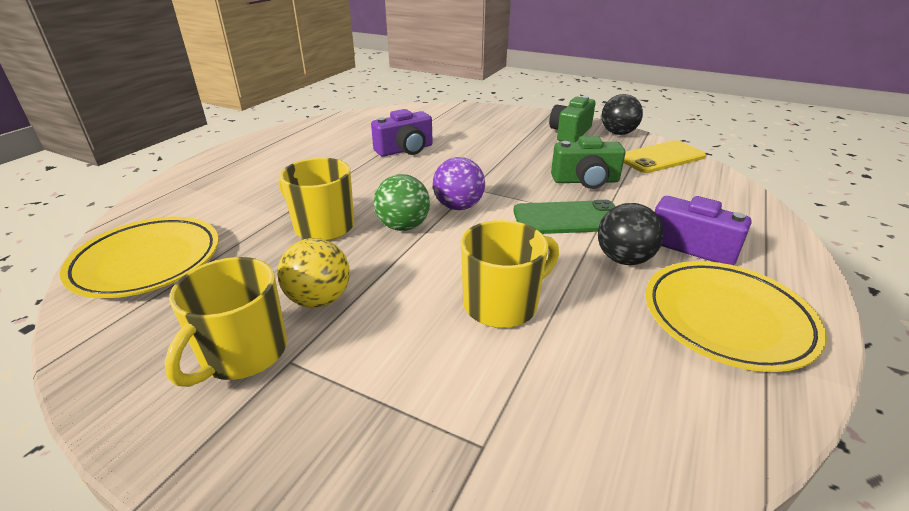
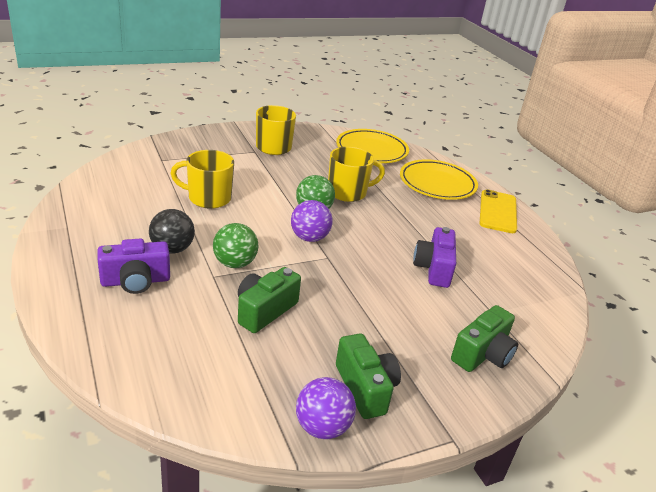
camera: 125 degrees right, 0 degrees up
(319, 299) = (282, 168): yellow ball -> none
(474, 118) = (483, 354): none -> green camera
(502, 304) = (208, 198): yellow mug -> yellow mug turned 90 degrees clockwise
(568, 218) = (235, 263): green phone -> green ball
(618, 133) = (322, 427): black ball -> purple ball
(661, 157) = (234, 396): yellow phone -> yellow phone (497, 212)
(726, 319) = (93, 238): yellow plate -> yellow plate (437, 184)

